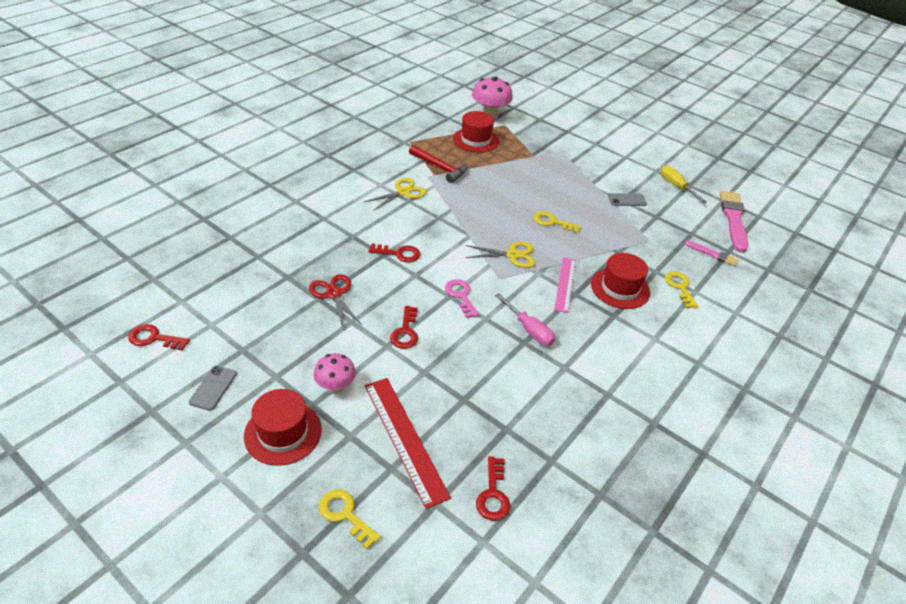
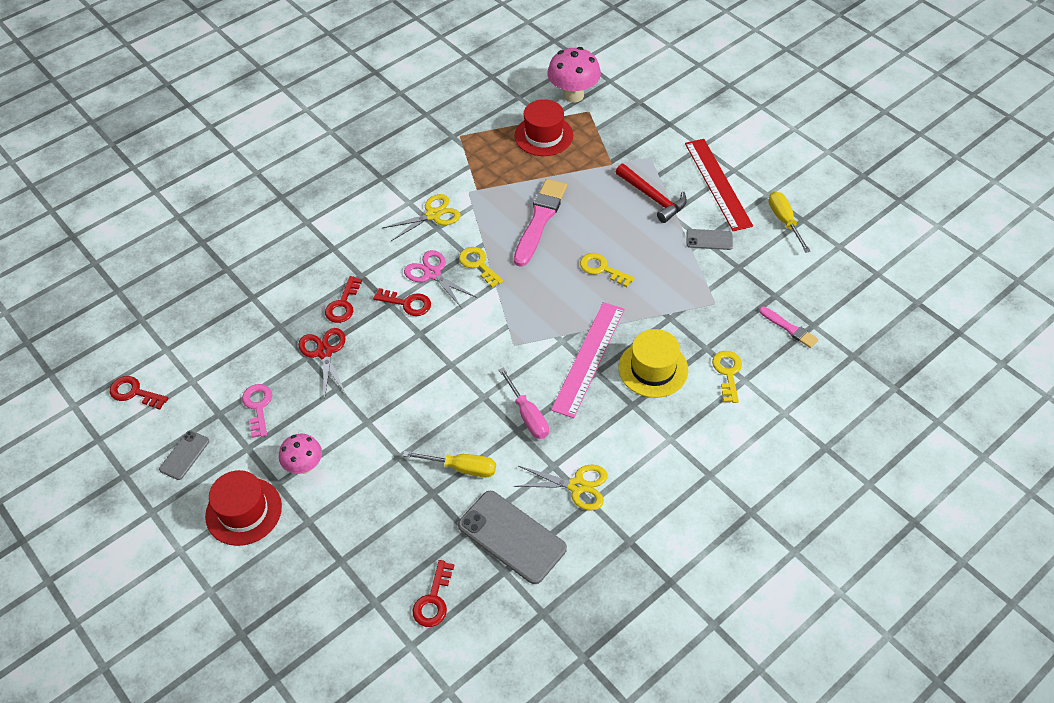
camera: 15 degrees right, 10 degrees up
(345, 514) = (286, 602): yellow key -> yellow key (478, 264)
(404, 438) = (361, 531): red ruler -> red ruler (717, 184)
(405, 332) = (390, 406): red key -> red key (343, 304)
(414, 231) = (432, 273): none -> pink scissors
(440, 168) = (487, 179): red hammer -> red hammer (652, 198)
(461, 296) = (463, 365): pink key -> pink key (258, 406)
(484, 376) = (462, 468): none -> yellow screwdriver
(513, 255) = (539, 314): yellow scissors -> yellow scissors (577, 486)
(549, 429) = (512, 537): none -> grey phone
(565, 284) = (589, 358): pink ruler -> pink ruler, size x1.52
(620, 288) = (653, 369): red hat -> yellow hat
(733, 219) = (840, 277): pink brush -> pink brush (540, 220)

